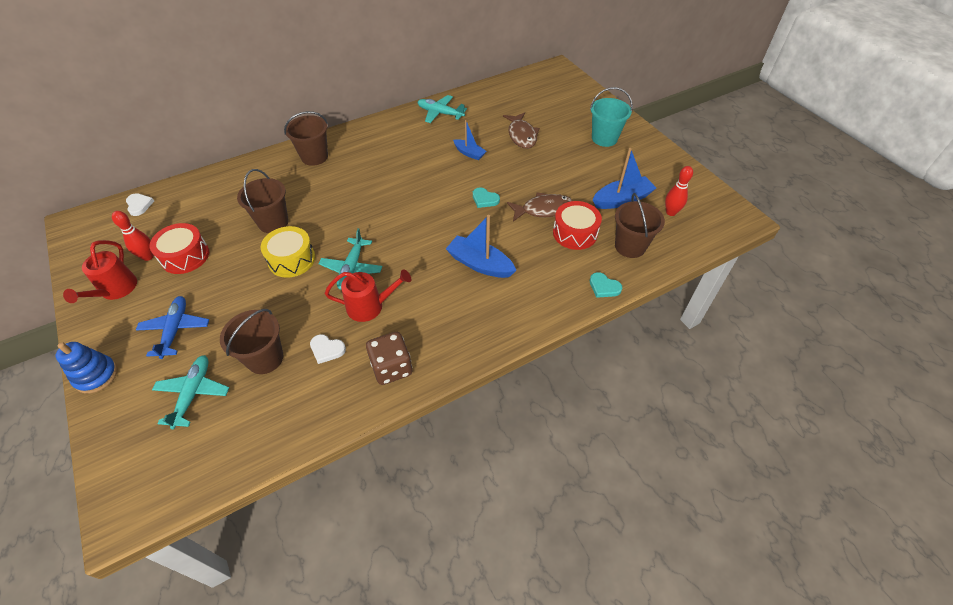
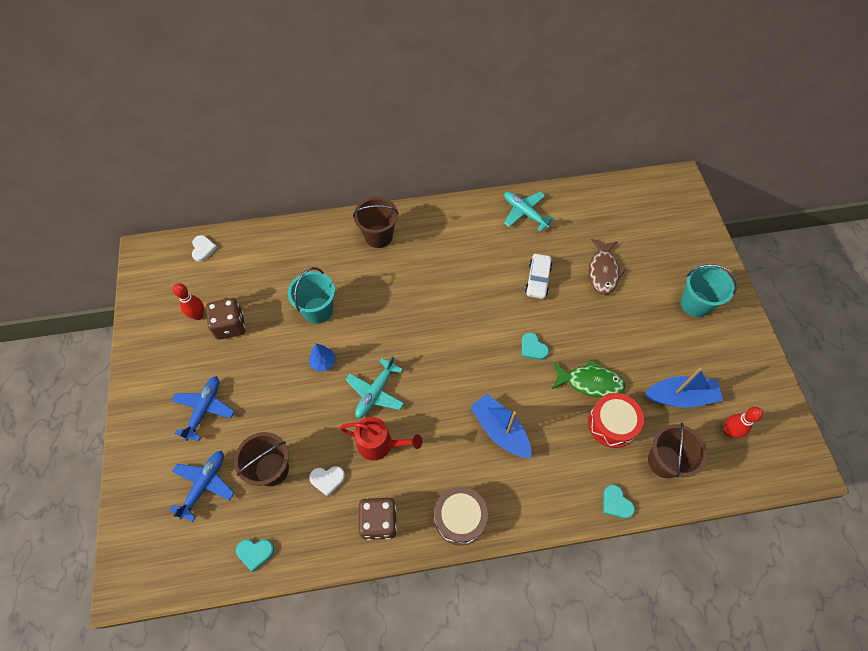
camera: 20 degrees right, 10 degrees up
(96, 376) = (131, 436): blue stacking toy -> none
(116, 290) = (164, 346): red watering can -> none
(185, 256) = (230, 326): red drum -> brown dice
(193, 393) = (204, 484): turquoise plane -> blue plane
(269, 435) = (255, 553): none -> turquoise heart
(273, 222) = (318, 310): brown bucket -> turquoise bucket
(291, 259) = (323, 362): yellow drum -> blue tree
(327, 349) = (327, 479): white heart -> white heart turned 45 degrees counterclockwise
(469, 153) = (537, 280): blue boat -> white car
(469, 340) = (460, 518): none -> brown drum
(544, 210) = (590, 382): brown fish -> green fish

